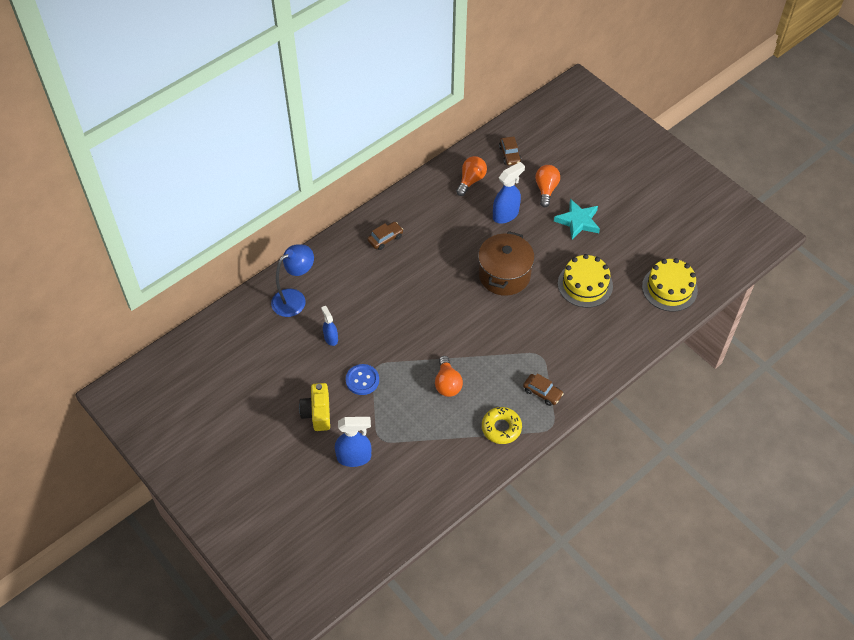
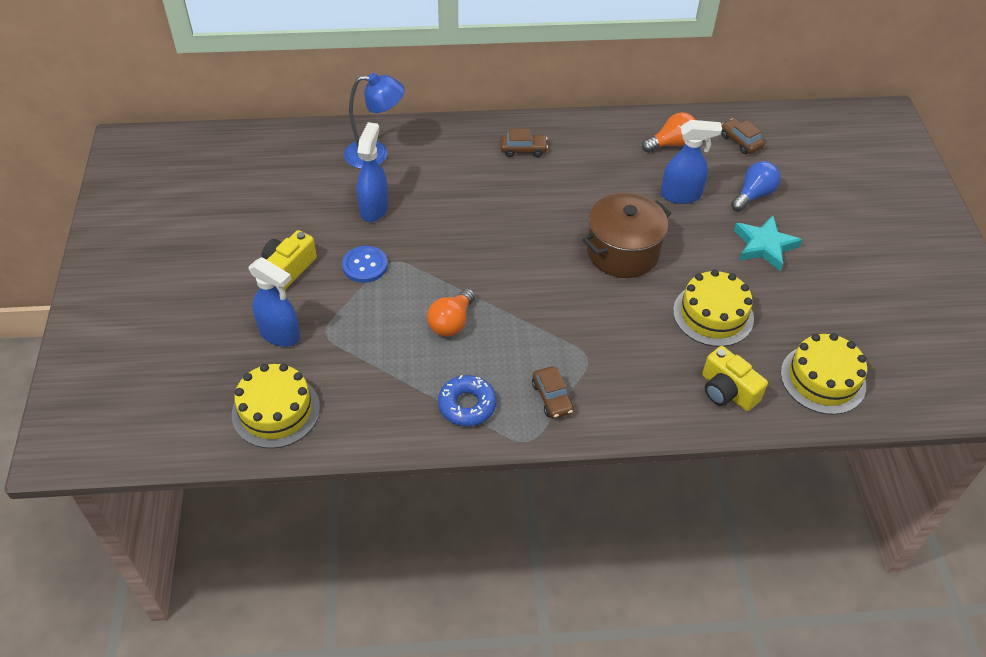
camera: 35 degrees right, 5 degrees down
(331, 338) = (374, 208): blue spray bottle -> blue spray bottle, size x1.63
(398, 504) = (276, 411): none -> yellow cake
(501, 428) = (467, 405): yellow donut -> blue donut
(509, 155) = (740, 141): brown car -> brown car turned 120 degrees clockwise
(546, 189) = (753, 195): orange light bulb -> blue light bulb
(628, 327) = (727, 391): none -> yellow camera

